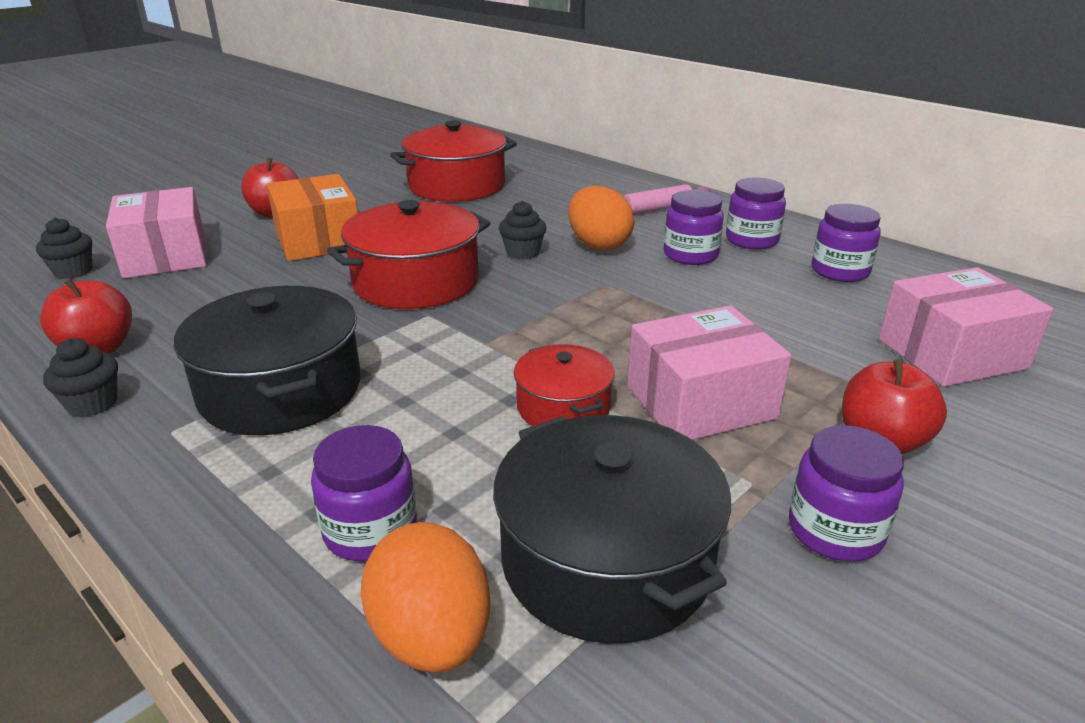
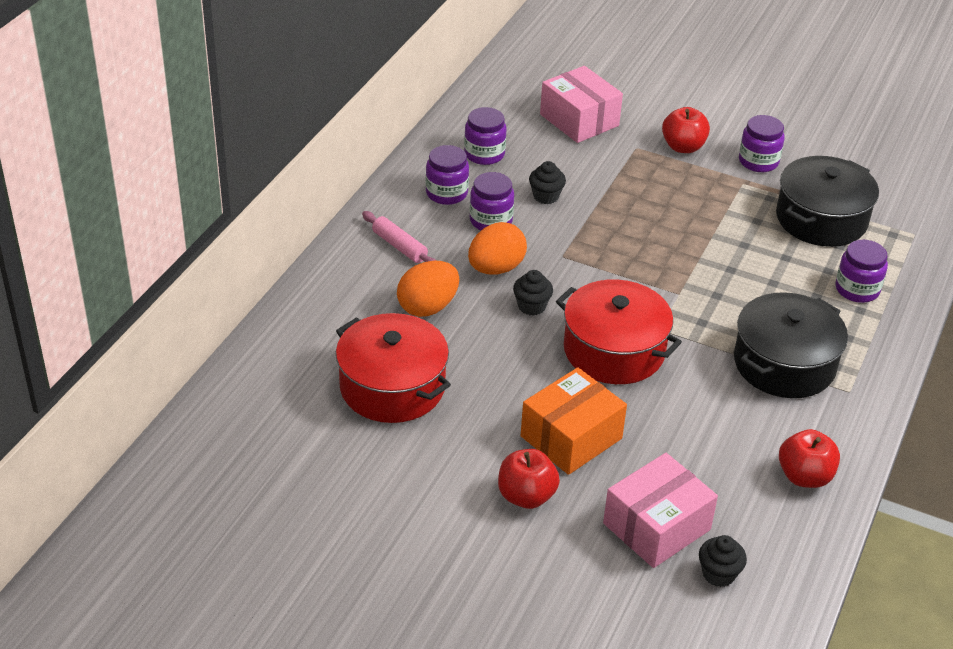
camera: 110 degrees left, 10 degrees up
(92, 404) = (853, 440): black cupcake -> black cupcake (546, 196)
(432, 637) = (893, 256): orange egg -> orange egg (428, 307)
(563, 407) = (724, 249): red pot -> none
(700, 402) = (686, 203): pink box -> none

